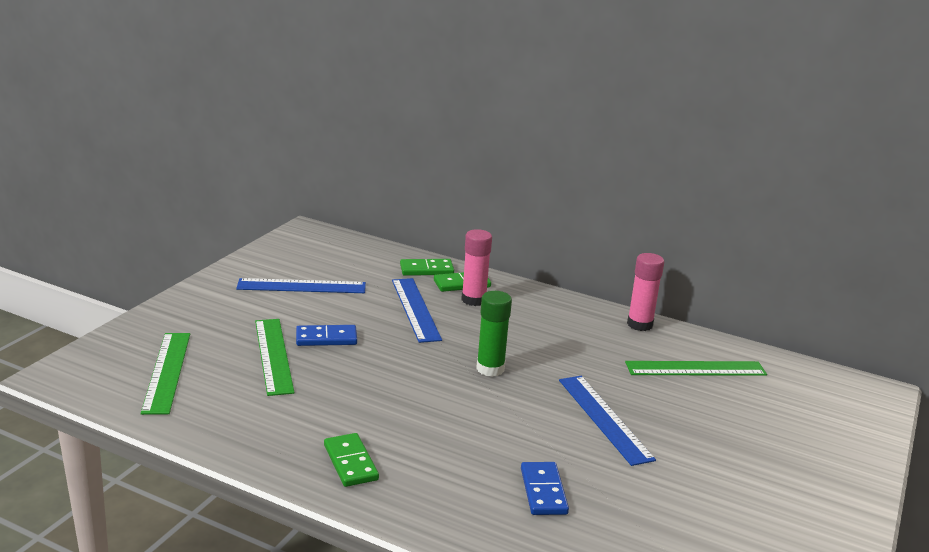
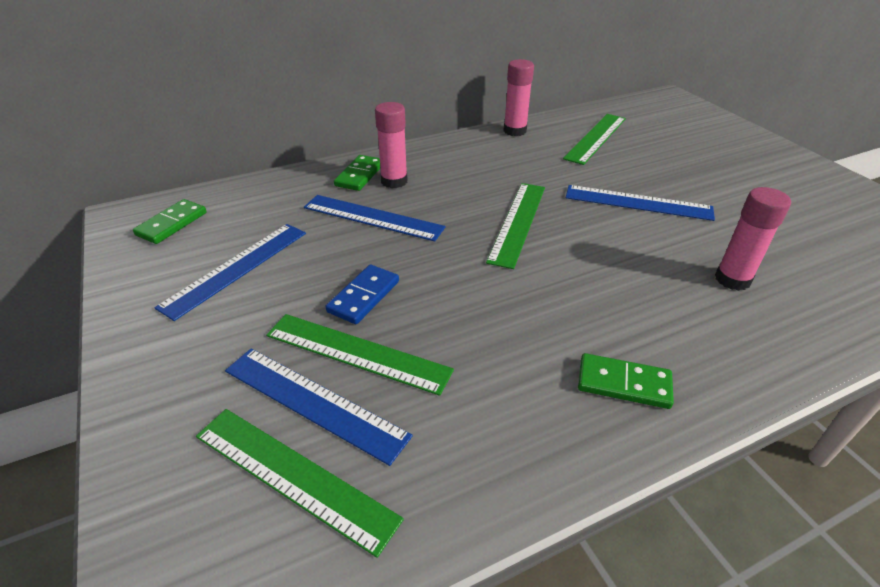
camera: 50 degrees left, 15 degrees up
(221, 357) = (314, 402): none -> blue ruler
(426, 270) = (310, 181): green domino -> green domino (172, 224)
(490, 369) = (517, 222): green glue stick -> green ruler
(543, 491) = (732, 279): blue domino -> pink glue stick

